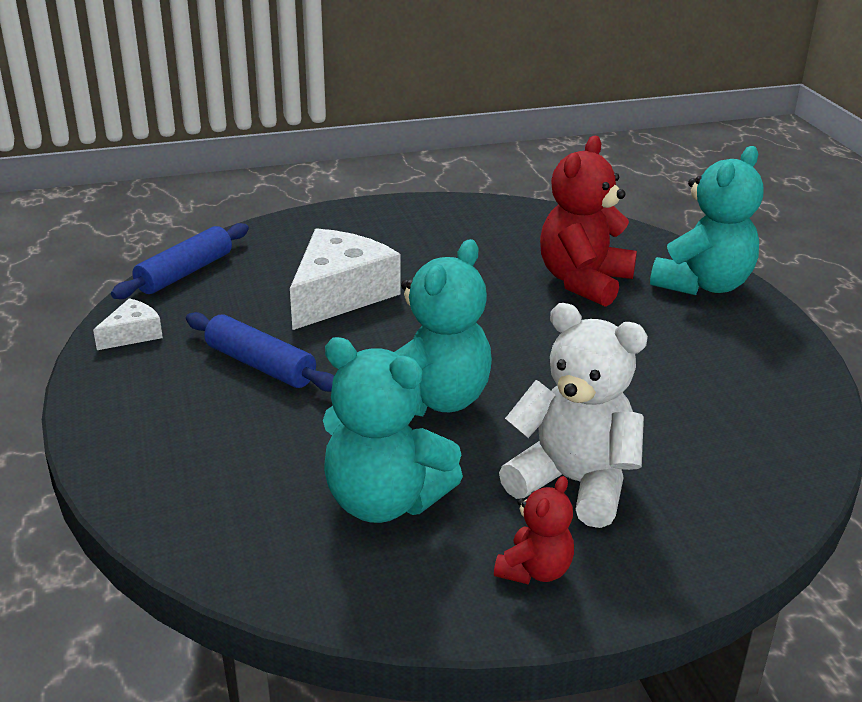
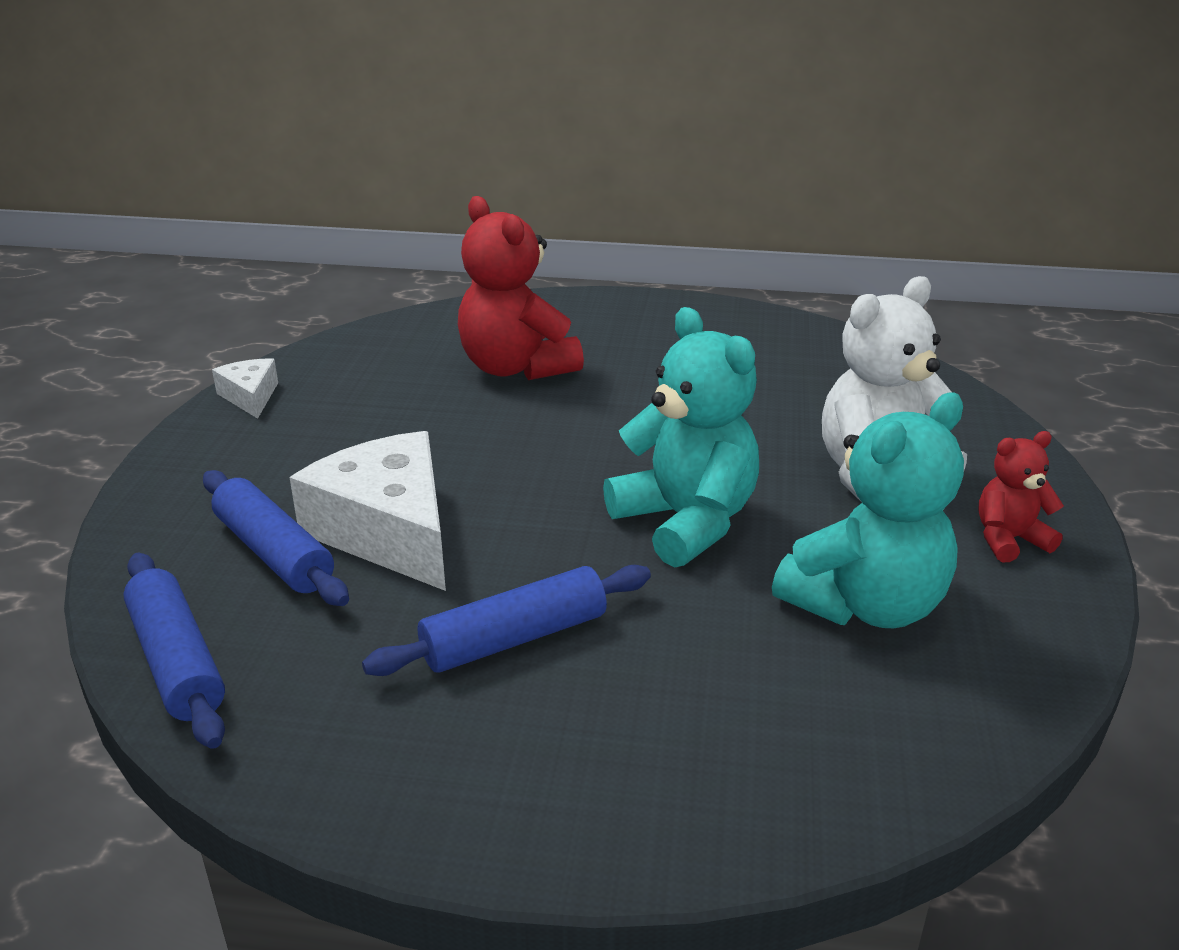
camera: 65 degrees left, 0 degrees up
(132, 334) = (320, 756): white cheese -> white cheese (250, 396)
(293, 267) = (274, 552): none -> blue rolling pin
(535, 570) = (1009, 539): red teddy bear -> red teddy bear turned 75 degrees counterclockwise
(703, 285) = (579, 313): turquoise teddy bear -> none

